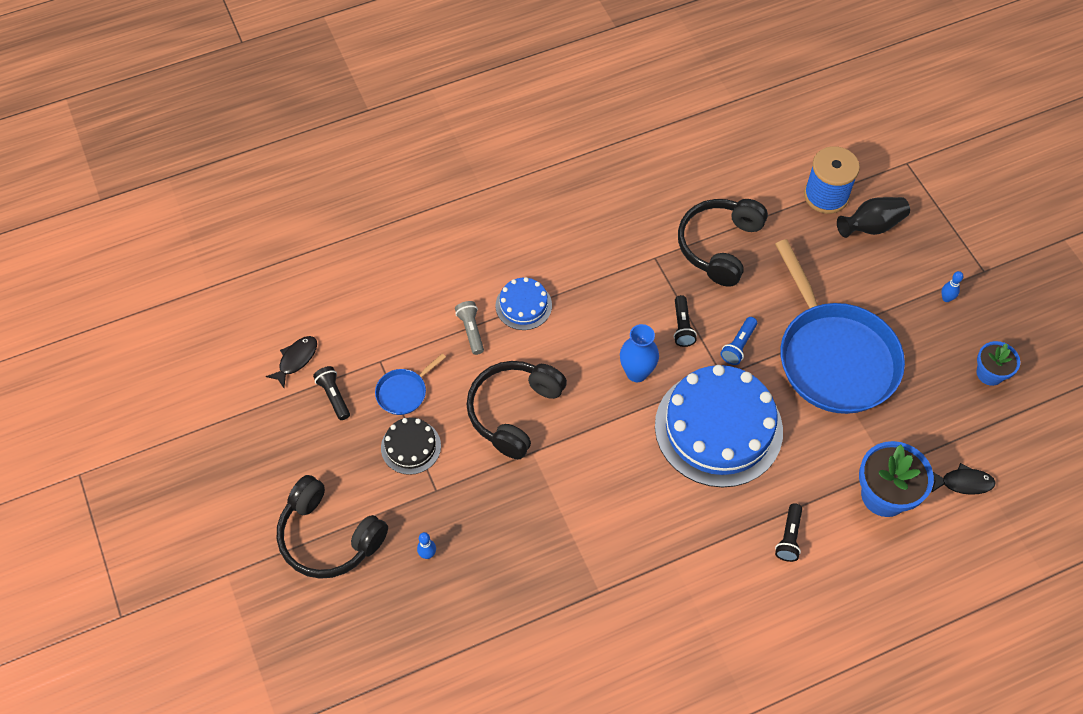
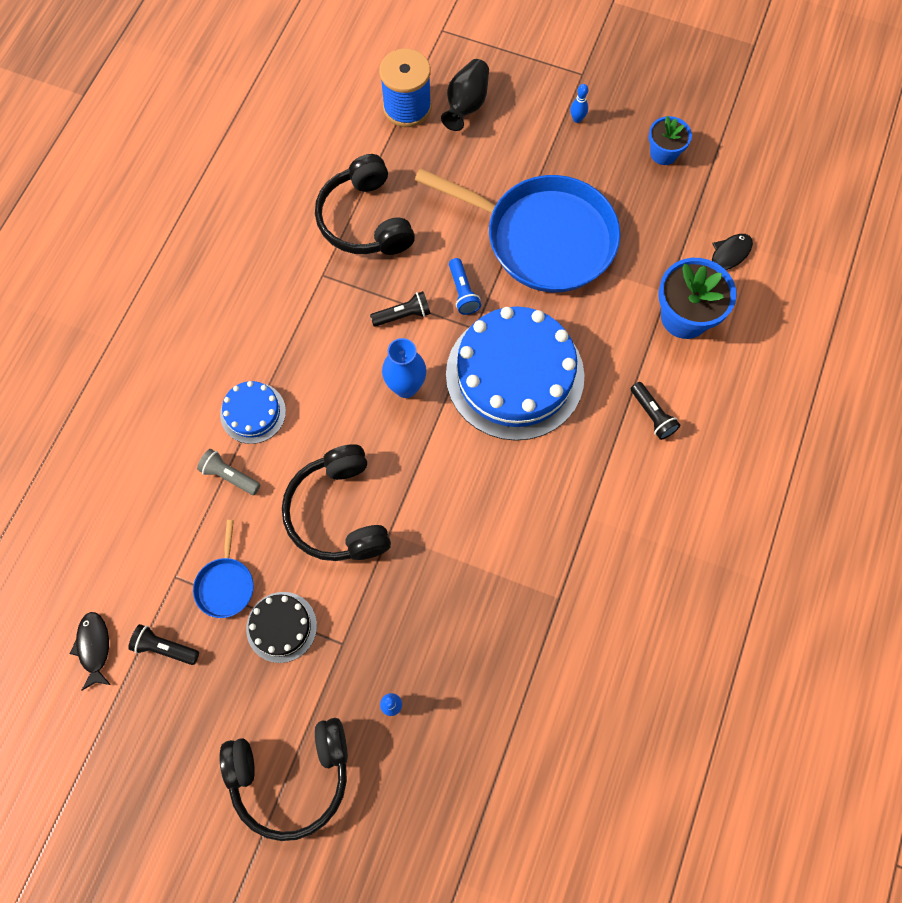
camera: 45 degrees left, 10 degrees up
(682, 327) = (403, 315): black flashlight -> black flashlight turned 60 degrees counterclockwise

